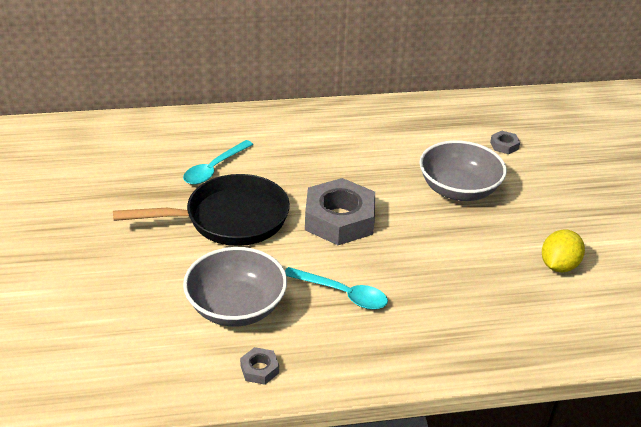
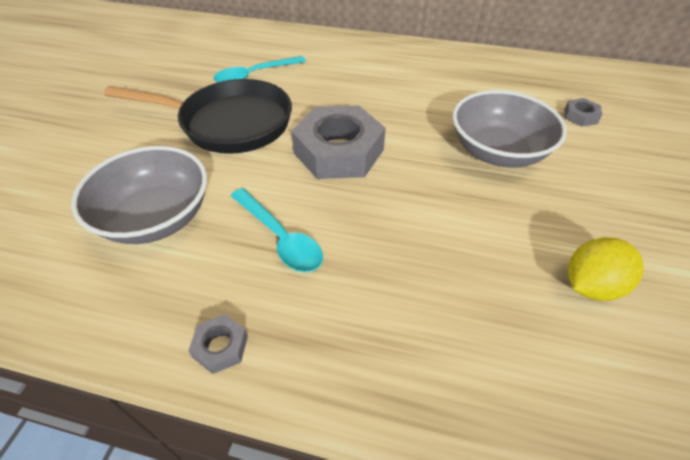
camera: 25 degrees right, 10 degrees up
(259, 369) = (114, 305): grey nut -> grey nut (220, 347)

